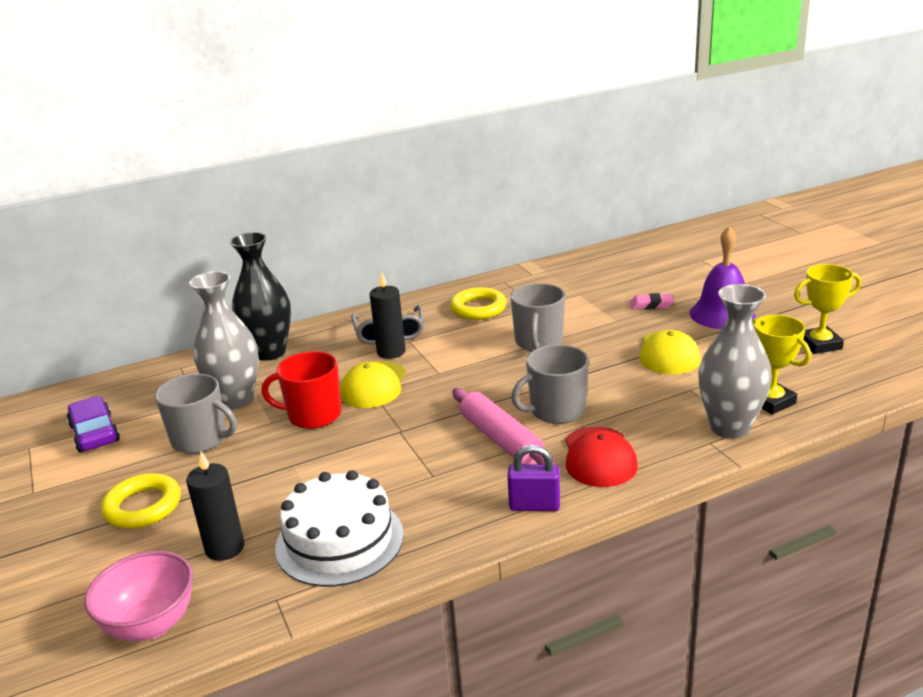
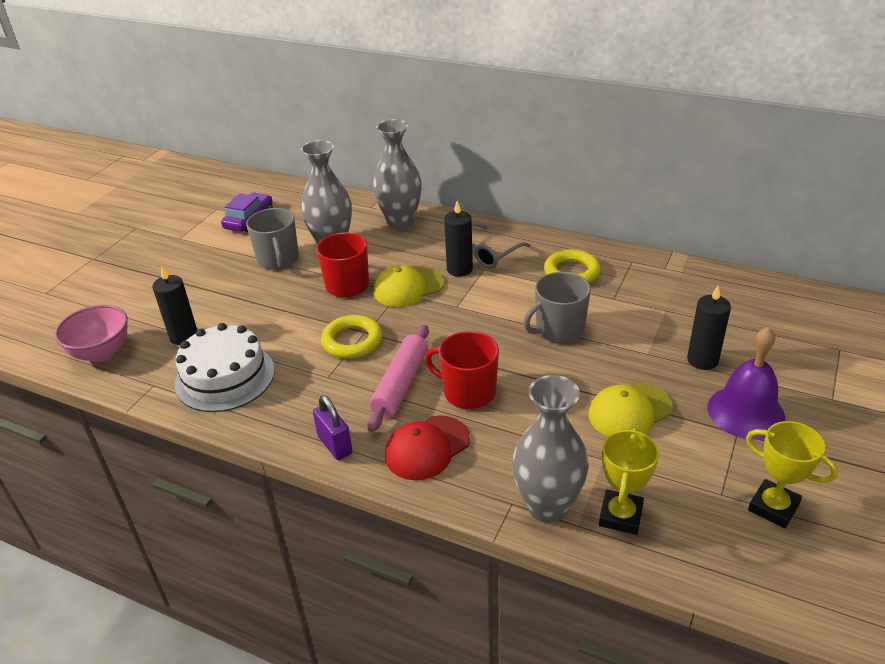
camera: 50 degrees right, 10 degrees up
(143, 506) = (197, 282): yellow ring -> yellow ring (352, 341)
(270, 352) = (400, 222): black vase -> grey vase
(556, 410) = (468, 392): grey mug -> red mug
(651, 305) = (702, 360): pink eraser -> black candle

